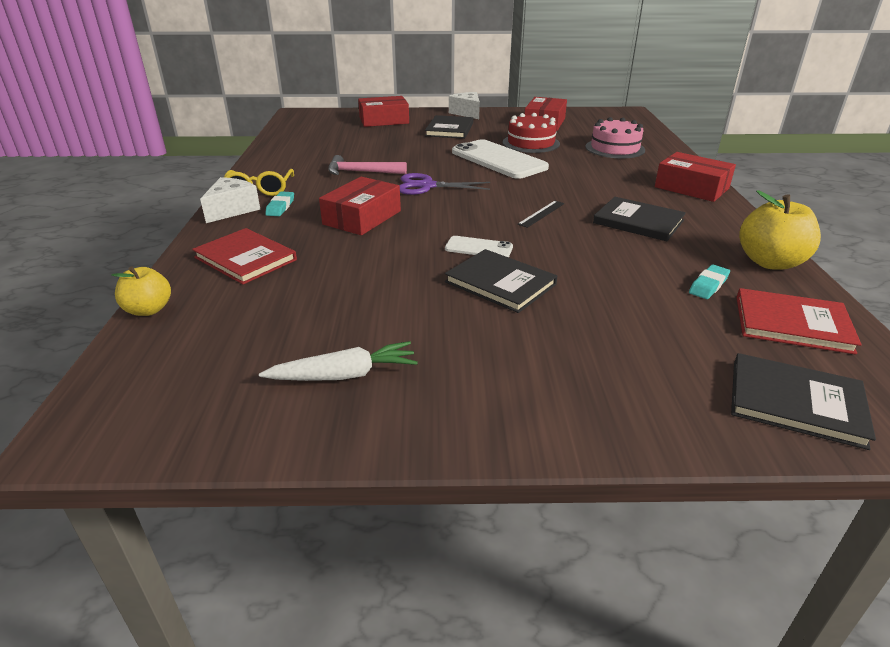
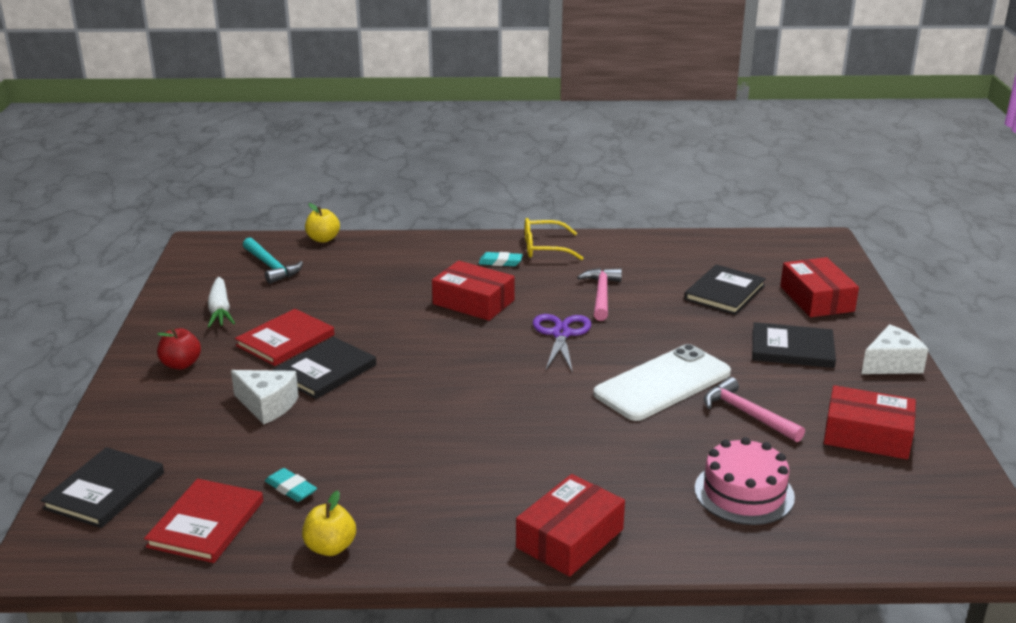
camera: 90 degrees right, 5 degrees down
(217, 345) = (271, 266): none -> turquoise hammer
(232, 210) = (494, 242): white cheese -> white cheese (267, 405)
(245, 259) = (394, 260): red book -> red book (285, 340)
(478, 248) = (397, 362): white phone -> none
(499, 388) = (181, 364): none -> red apple
(531, 143) = (747, 414): red cake -> pink hammer
(541, 214) = (479, 403): black ruler -> none
(638, 222) = (452, 469): black book -> black book (724, 292)
(770, 262) = (330, 547): yellow apple -> yellow apple, size x0.63

